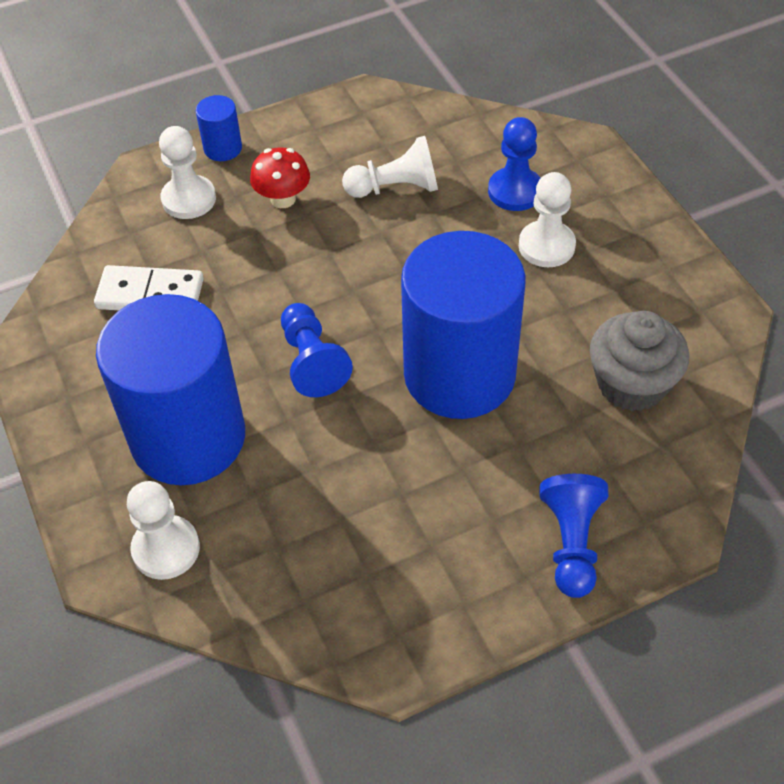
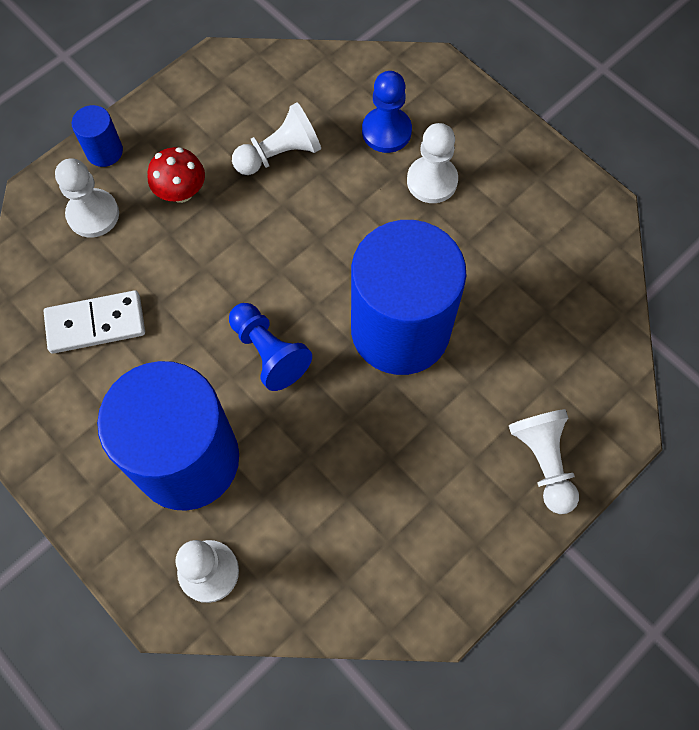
camera: 20 degrees left, 15 degrees up
(571, 543) = (543, 462): blue pawn -> white pawn
(631, 384) = (545, 298): grey cupcake -> none

